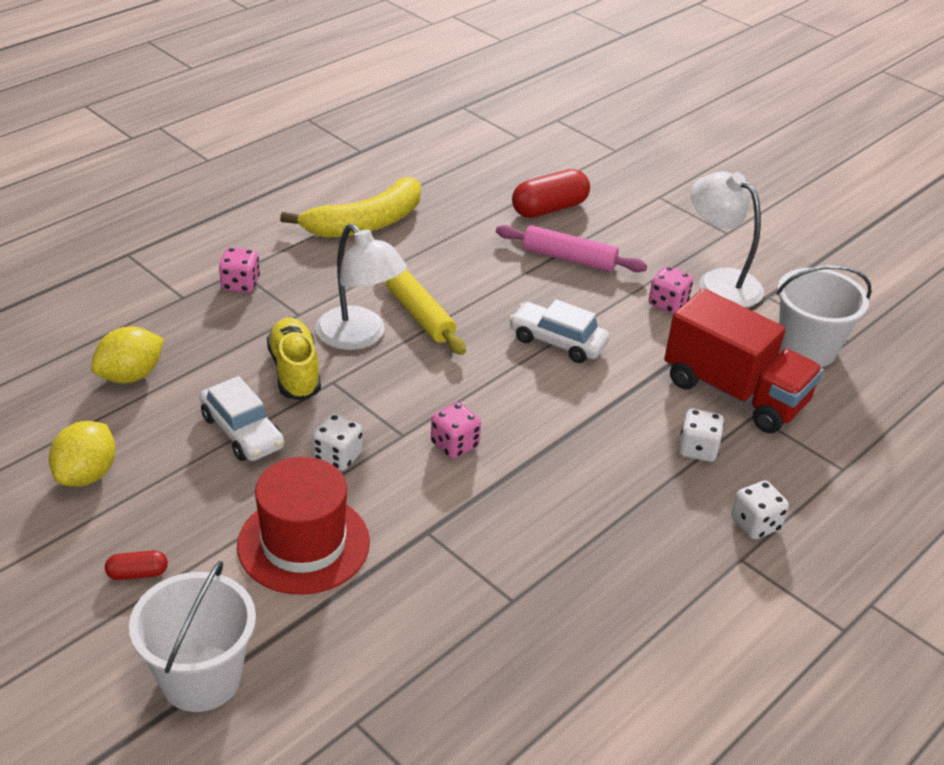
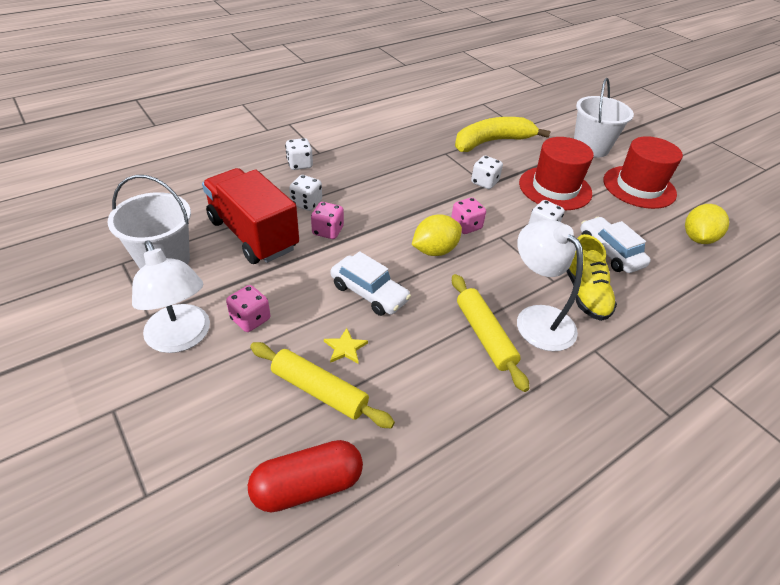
camera: 170 degrees left, 5 degrees up
(130, 375) = (711, 305): yellow lemon -> yellow lemon (434, 250)
(137, 573) = (639, 187): red capsule -> red hat
(240, 284) = (662, 395): pink dice -> pink dice (328, 231)
(366, 223) = (545, 483): yellow banana -> yellow banana (492, 142)
(431, 536) = (484, 182): none -> white dice
(560, 290) = (345, 348): none -> yellow star
(569, 258) = (319, 390): pink rolling pin -> yellow rolling pin

